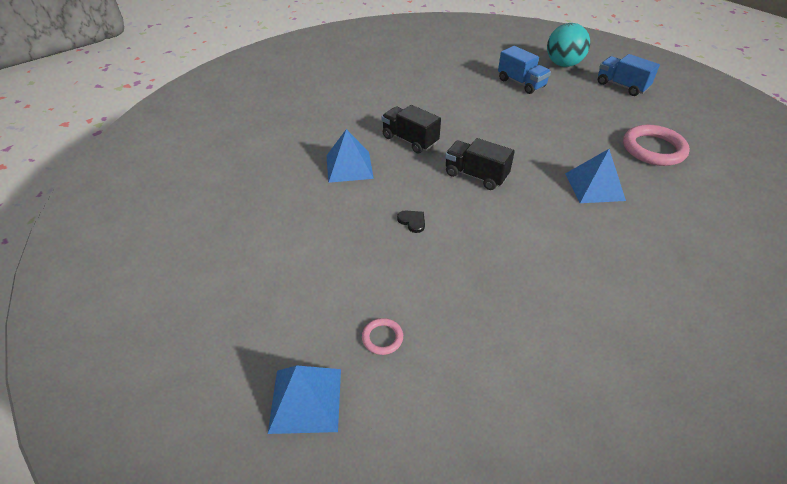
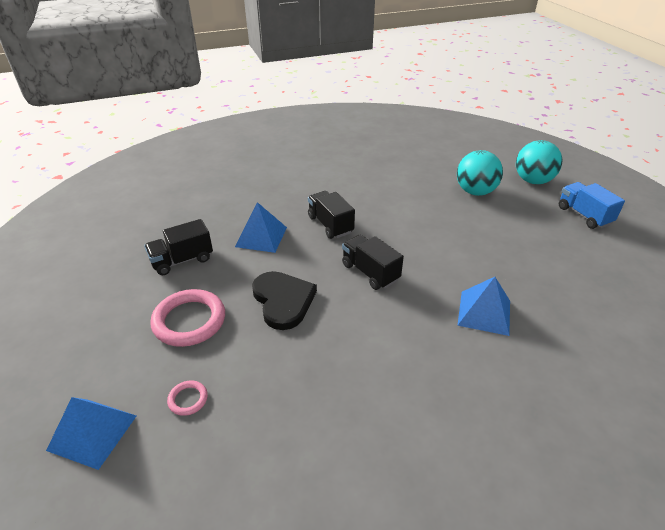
camera: 20 degrees right, 5 degrees down
(282, 208) = (182, 260): none -> black truck
(412, 221) = (283, 301): black heart -> black heart, size x2.41
(521, 83) = (475, 192): blue truck -> turquoise ball
(653, 149) = (577, 289): pink ring -> pink ring (189, 321)

